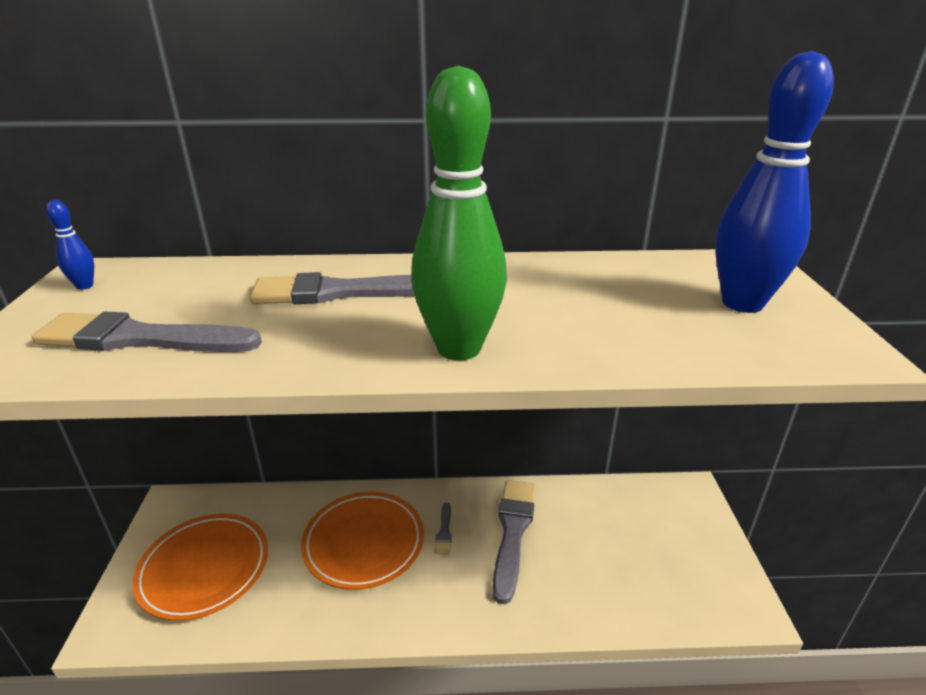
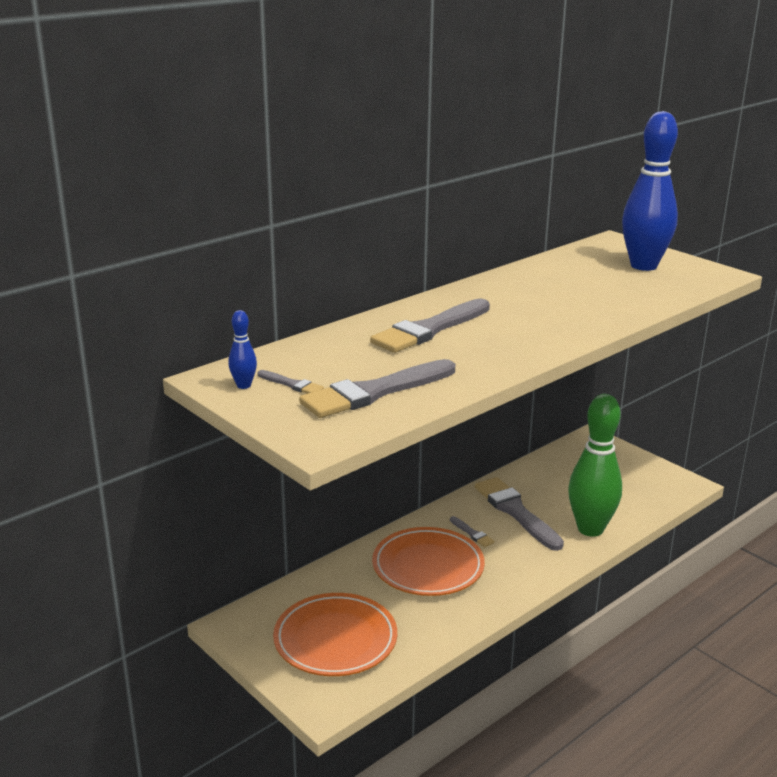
camera: 40 degrees left, 5 degrees down
(112, 300) = (292, 384): none -> grey brush
(459, 348) = (558, 332): green bowling pin -> green bowling pin (590, 529)

